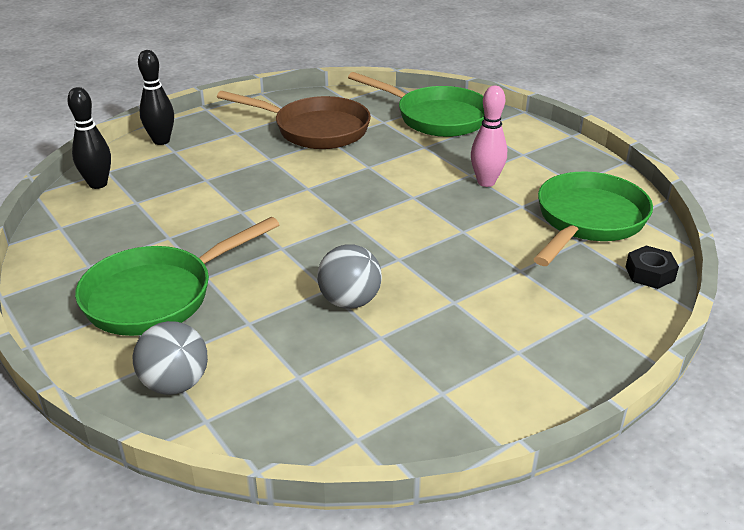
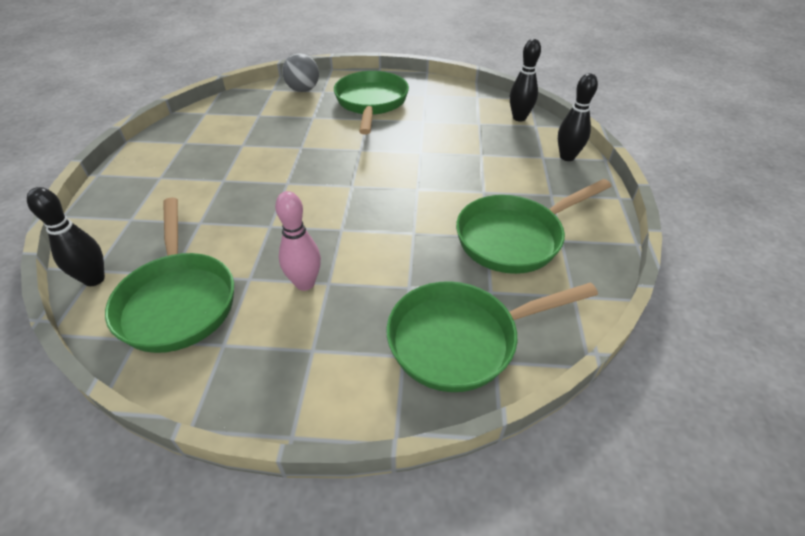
camera: 130 degrees right, 10 degrees up
(315, 130) = (515, 238): brown pan -> green pan
(350, 301) = (280, 149): grey ball -> none
(649, 273) = (94, 279): black nut -> black bowling pin

